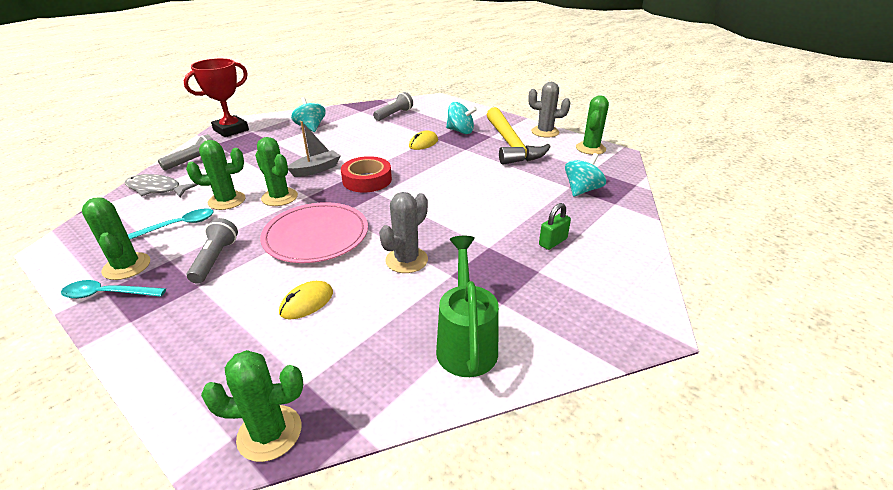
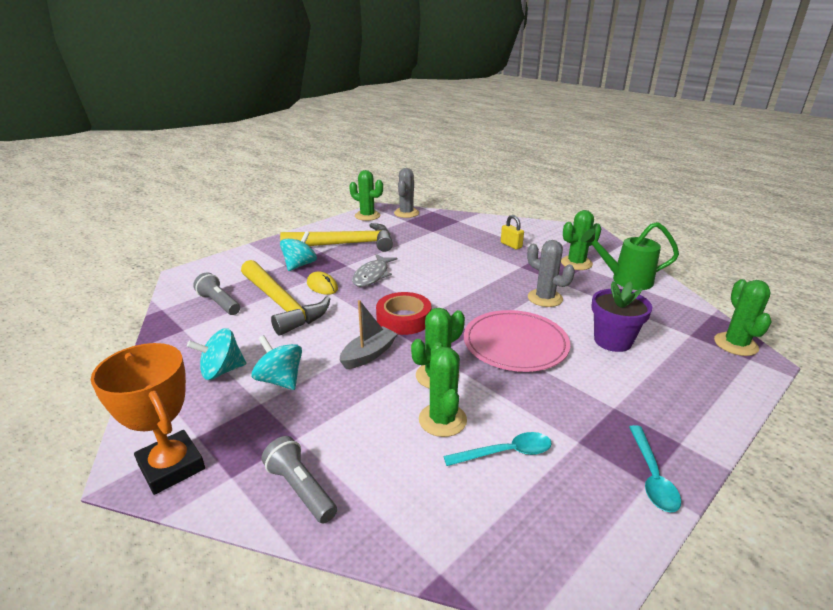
camera: 85 degrees left, 5 degrees down
(127, 266) = (600, 477): green cactus -> green cactus (576, 263)
(157, 189) = (398, 511): grey fish -> grey fish (372, 275)
(178, 226) = (505, 453): turquoise spoon -> turquoise spoon turned 105 degrees clockwise
(215, 259) = (568, 404): grey flashlight -> none
(231, 130) = (171, 467): red trophy -> orange trophy
(307, 302) = (612, 341): yellow mouse -> purple flower pot
(316, 169) = (368, 355): grey boat -> grey boat turned 75 degrees clockwise
(393, 133) = (282, 304): none -> yellow hammer
(545, 132) = (324, 228): grey cactus -> grey cactus (406, 213)
(553, 242) = (511, 245): green padlock -> yellow padlock
(582, 190) = (438, 228): turquoise spinning top -> turquoise spinning top (280, 380)

